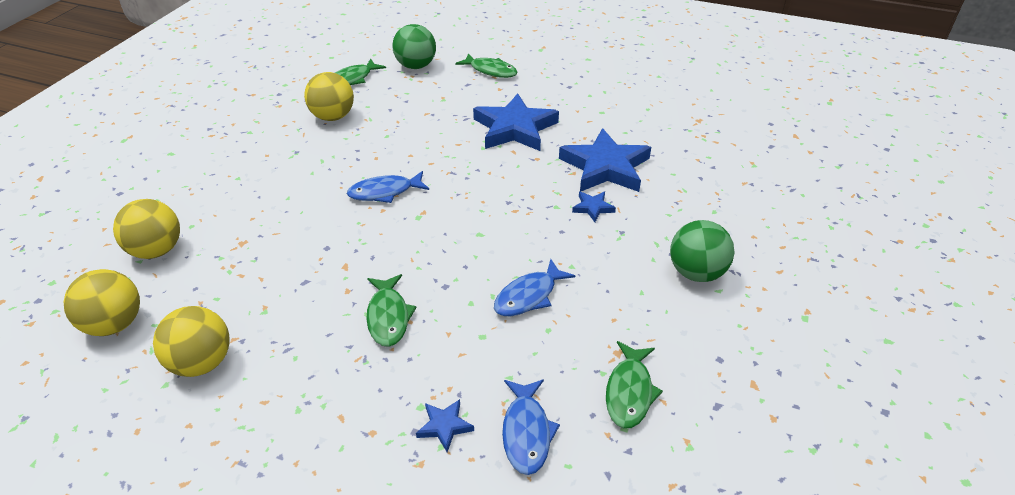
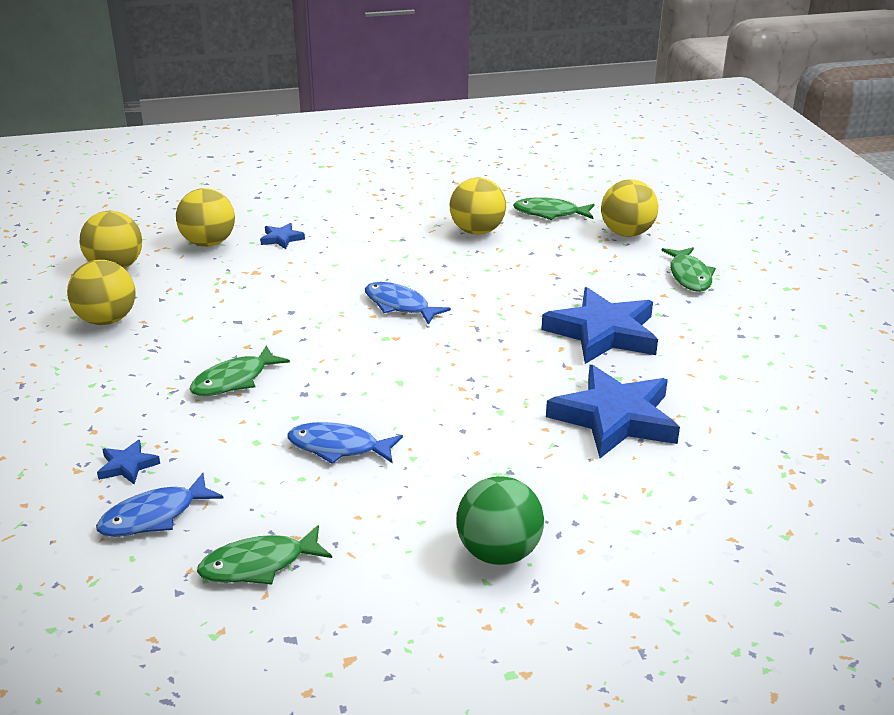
camera: 55 degrees right, 10 degrees down
(416, 66) = (626, 233): green ball -> yellow ball
(593, 208) = (528, 436): blue star -> blue star (281, 239)

